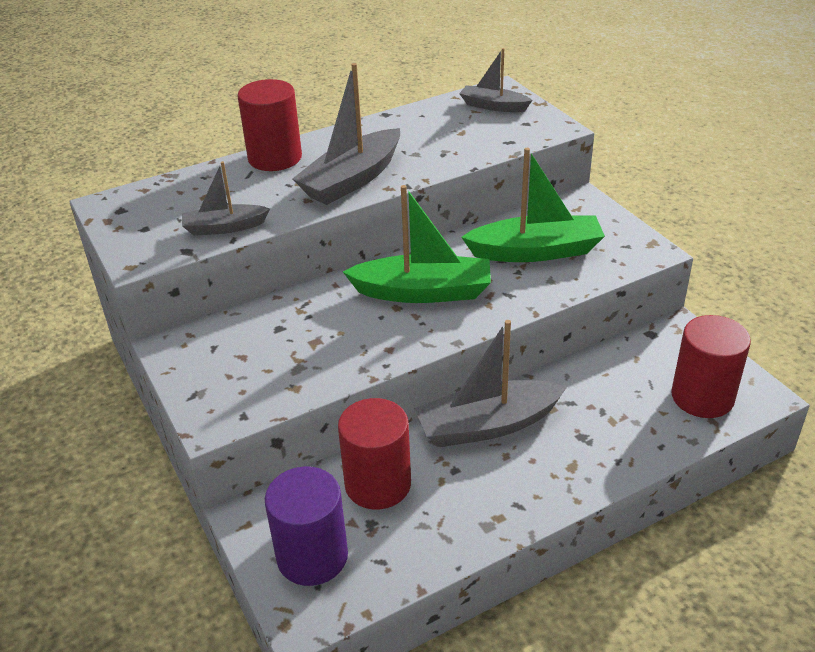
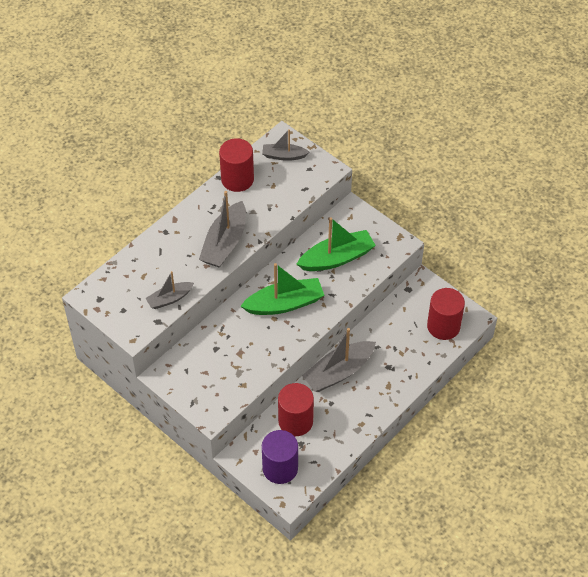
camera: 20 degrees left, 15 degrees up
(275, 158) = (169, 233): red cylinder -> red cylinder (237, 179)

